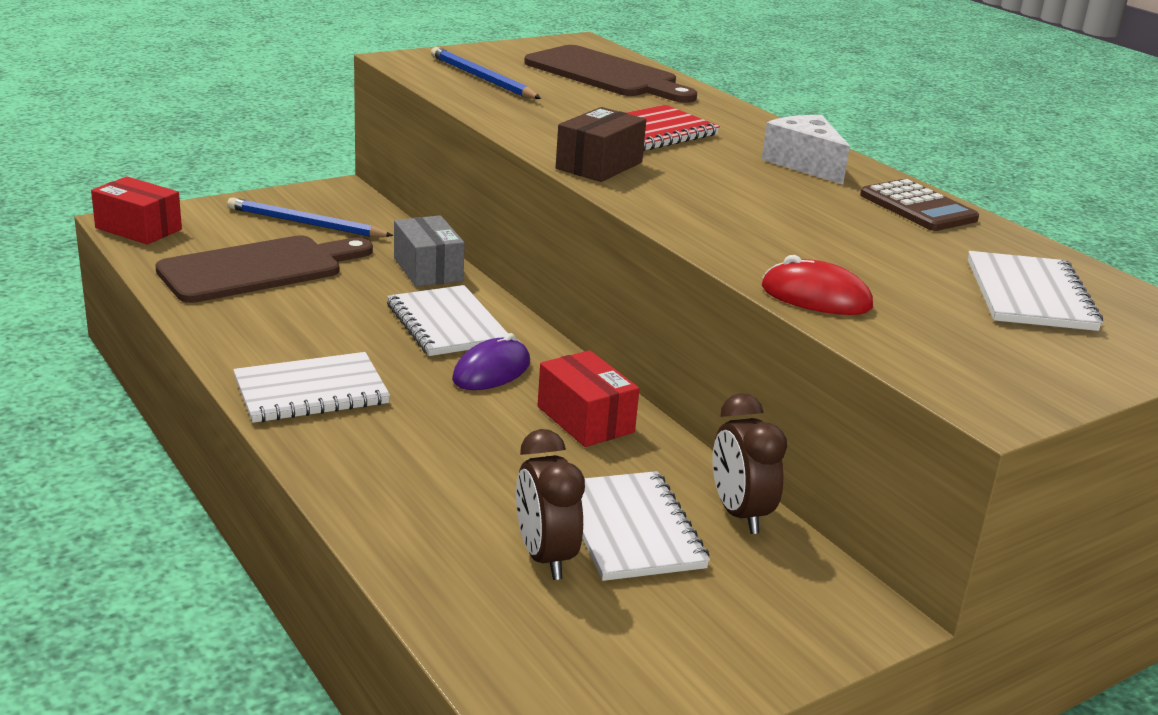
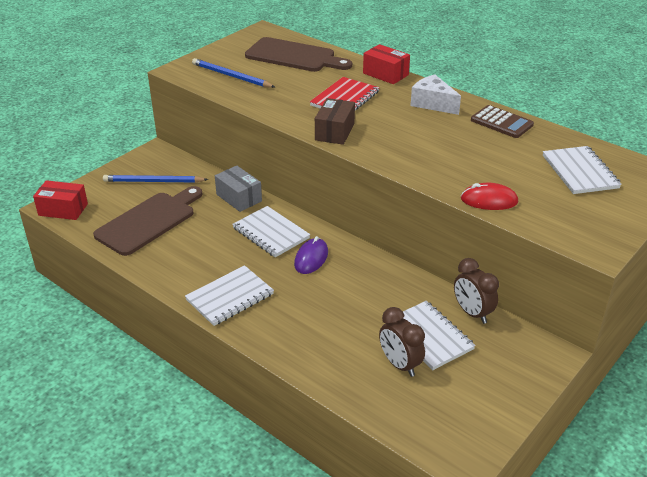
camera: 15 degrees left, 10 degrees up
(585, 419) = (373, 276): red box -> red box (385, 74)

